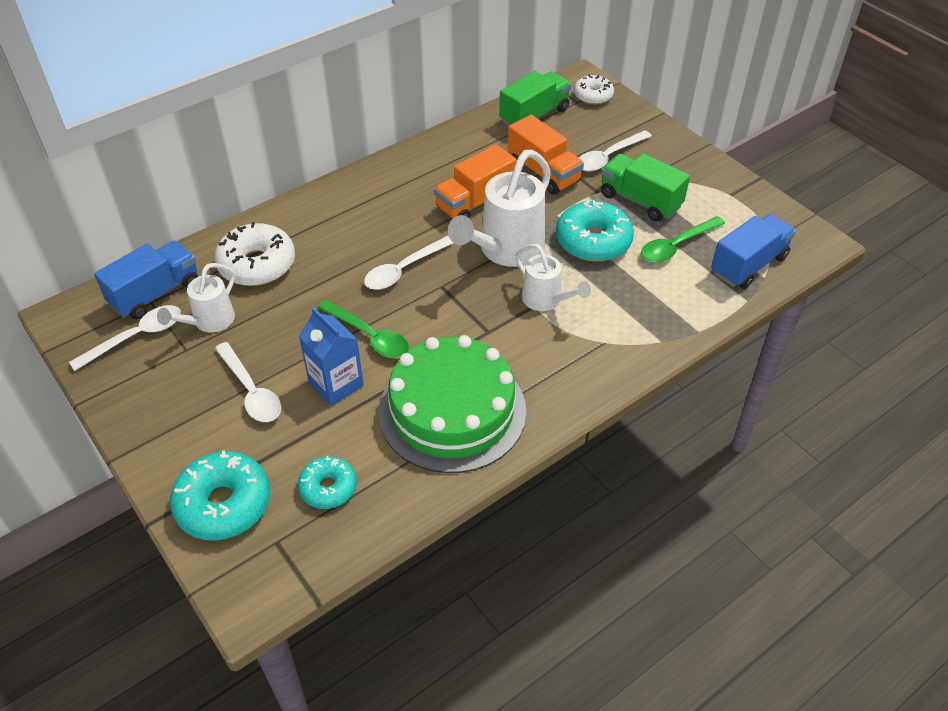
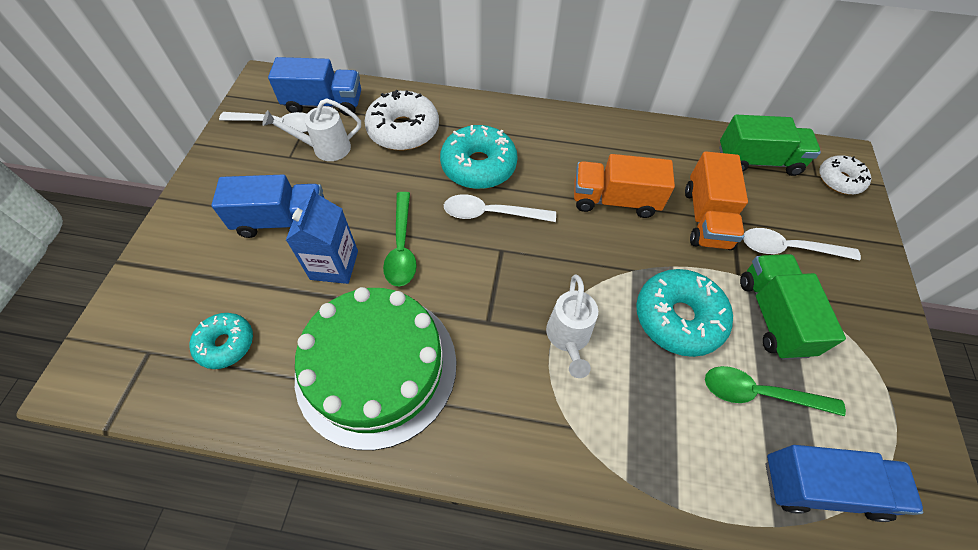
camera: 45 degrees right, 10 degrees up
(223, 504) = (163, 290): turquoise donut -> turquoise donut (478, 166)
(251, 391) = (282, 221): white spoon -> blue truck
(506, 250) = (589, 262): white watering can -> none

